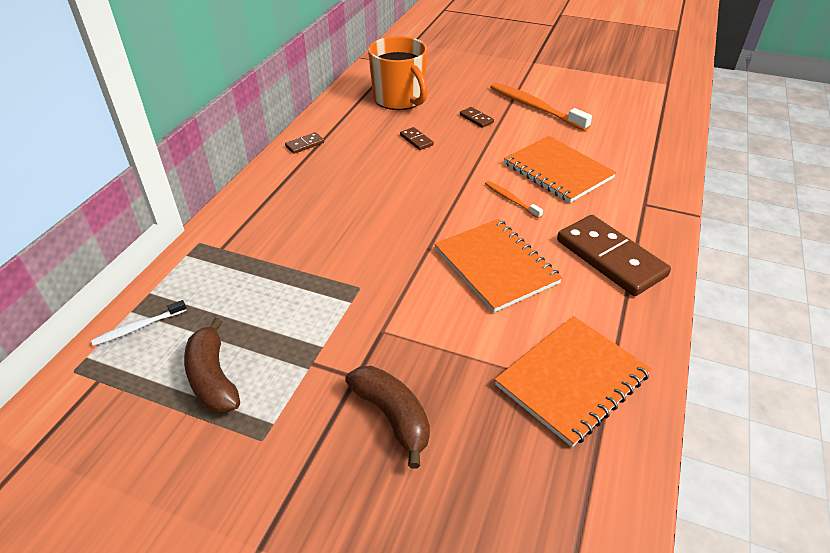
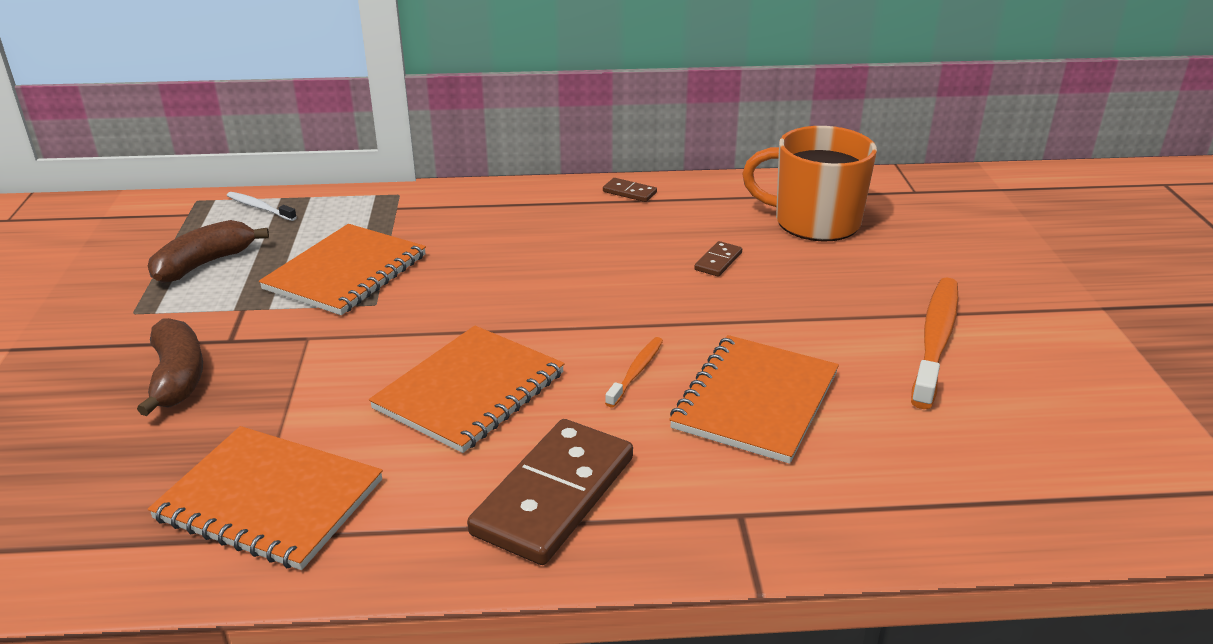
camera: 65 degrees right, 10 degrees down
(301, 294) = (346, 272): none -> orange notebook
(392, 416) = (177, 377): brown banana -> brown banana turned 45 degrees counterclockwise
(400, 99) = (814, 222): orange mug -> orange mug turned 75 degrees clockwise
(476, 119) = (832, 294): brown domino -> none

